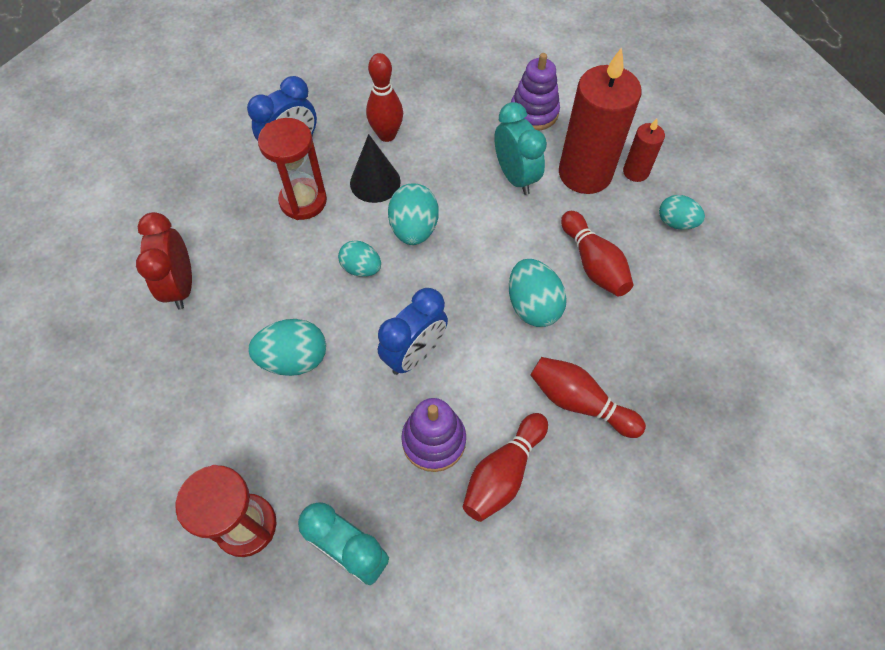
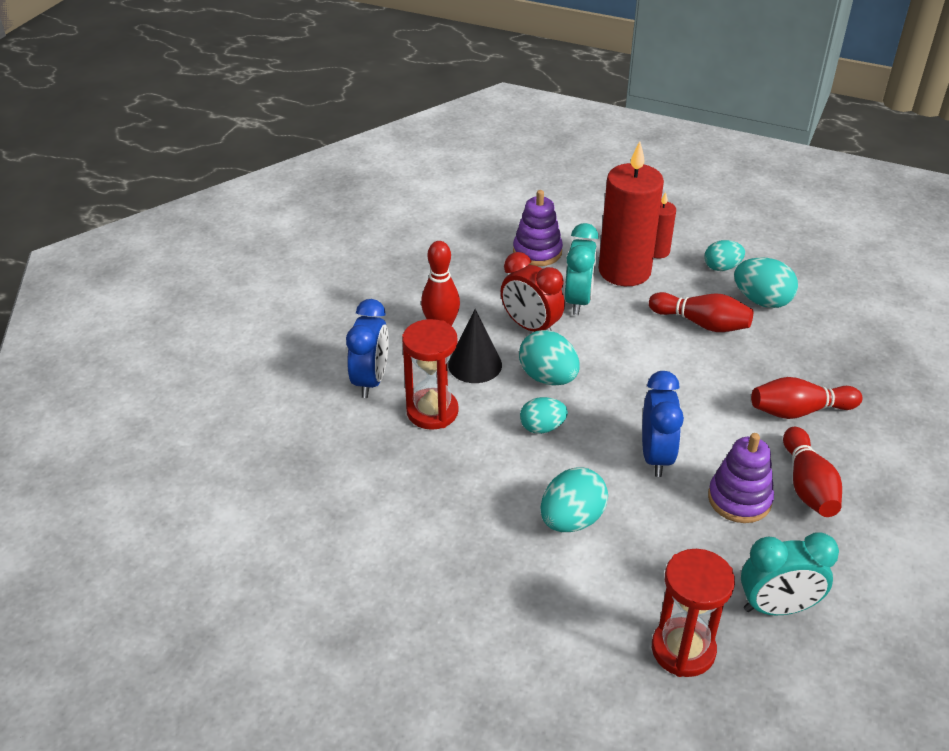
camera: 40 degrees left, 20 degrees down
(181, 286) = (407, 535): red clock -> red clock (530, 327)
(515, 177) = (578, 301): turquoise clock -> turquoise clock turned 75 degrees clockwise
(533, 306) = (696, 374): turquoise egg -> turquoise egg (761, 301)

